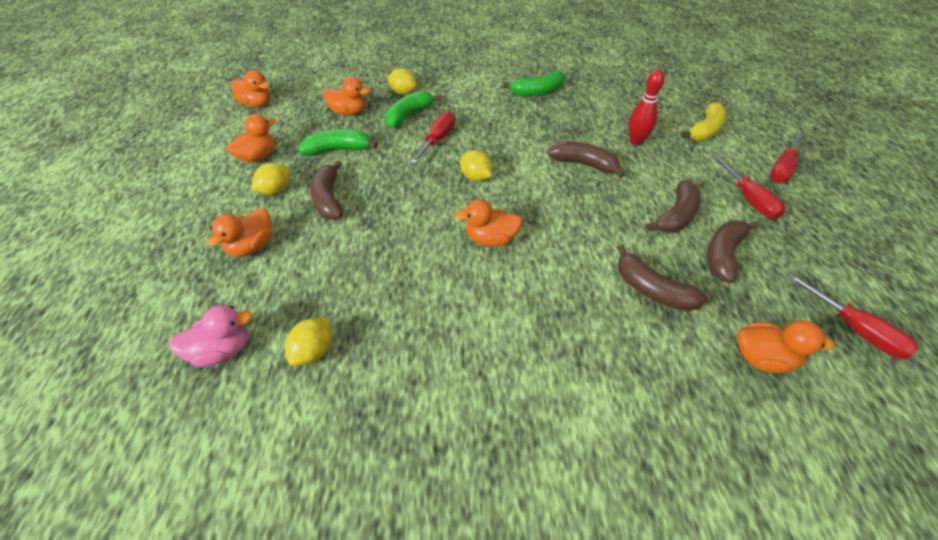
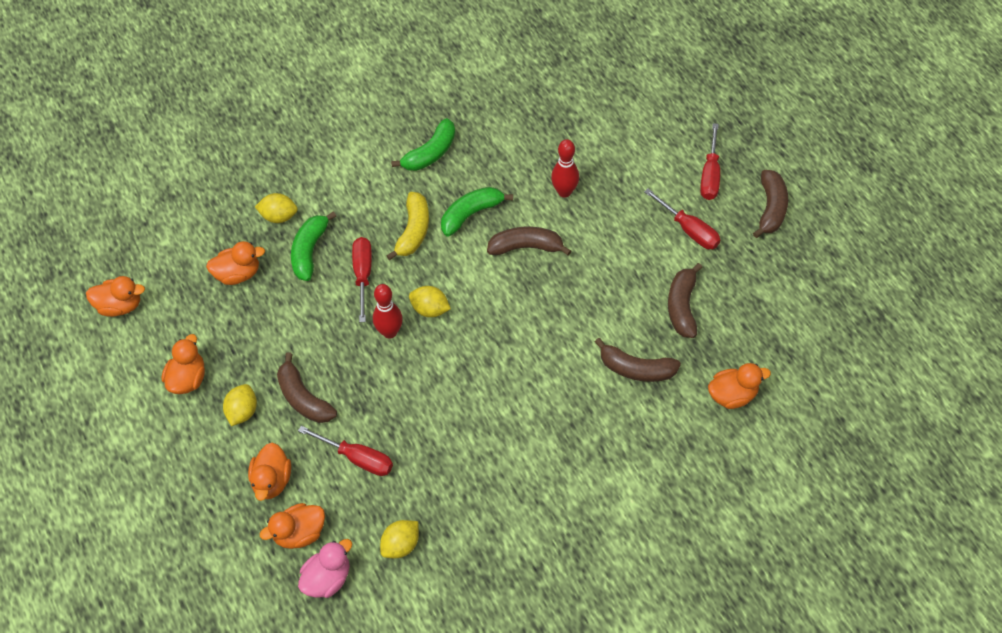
camera: 25 degrees left, 10 degrees up
(314, 351) = (401, 545): yellow lemon -> yellow lemon turned 45 degrees clockwise
(338, 150) = (266, 333): green banana -> green banana (471, 214)
(432, 181) = (389, 332): none -> red bowling pin
(490, 239) = (482, 376): orange duck -> orange duck (299, 533)
(676, 216) = (632, 278): brown banana -> brown banana (770, 208)
(705, 130) = (626, 147): yellow banana -> yellow banana (413, 231)
(855, 330) = (793, 339): red screwdriver -> red screwdriver (358, 458)

